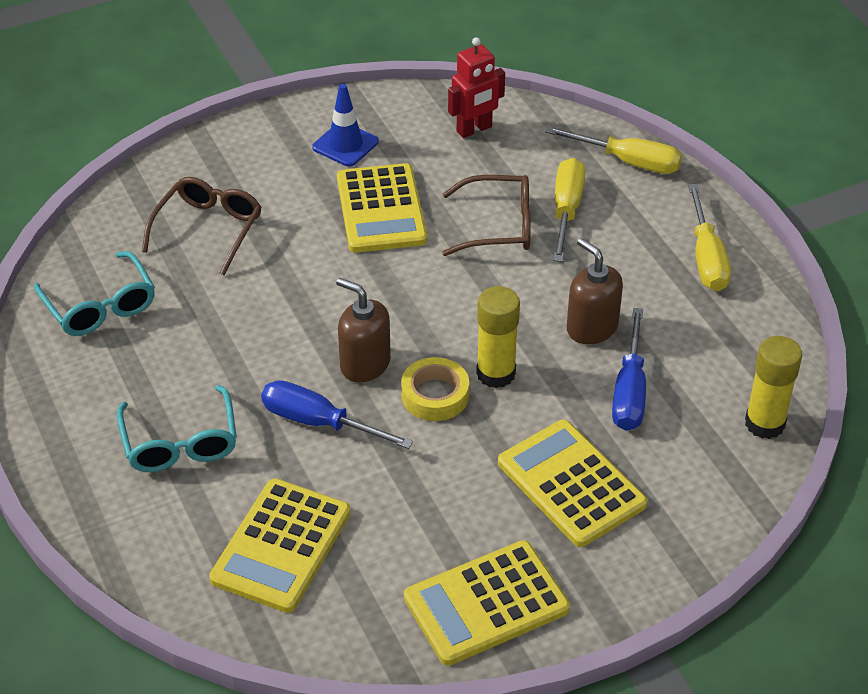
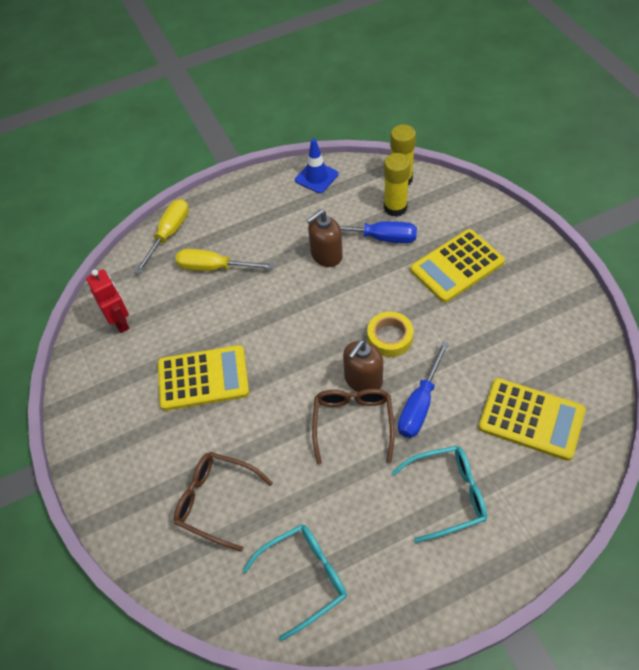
camera: 85 degrees left, 10 degrees up
(345, 145) = (124, 407): blue traffic cone -> blue traffic cone (316, 177)
(486, 604) = (554, 306): yellow calculator -> none
(496, 373) = (368, 304): yellow glue stick -> yellow glue stick (395, 207)
(499, 226) = (227, 305): brown glasses -> brown glasses (353, 422)
(706, 258) = (265, 198): yellow screwdriver -> none

